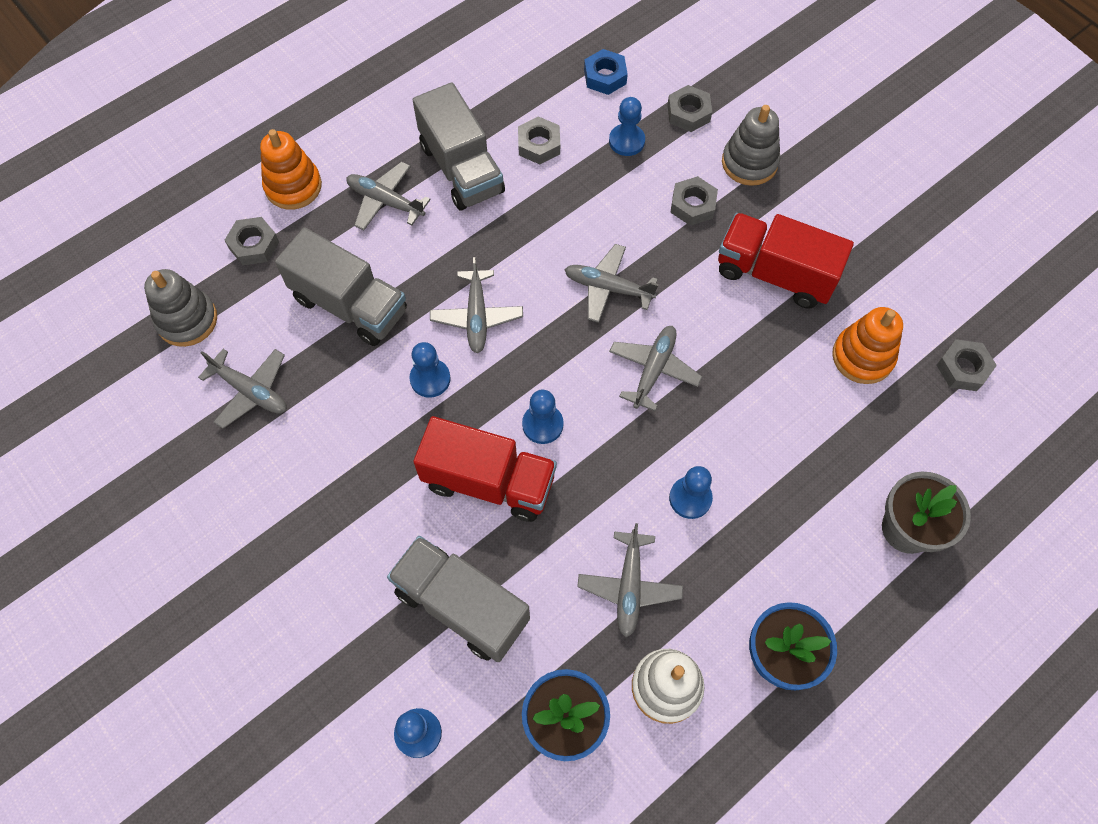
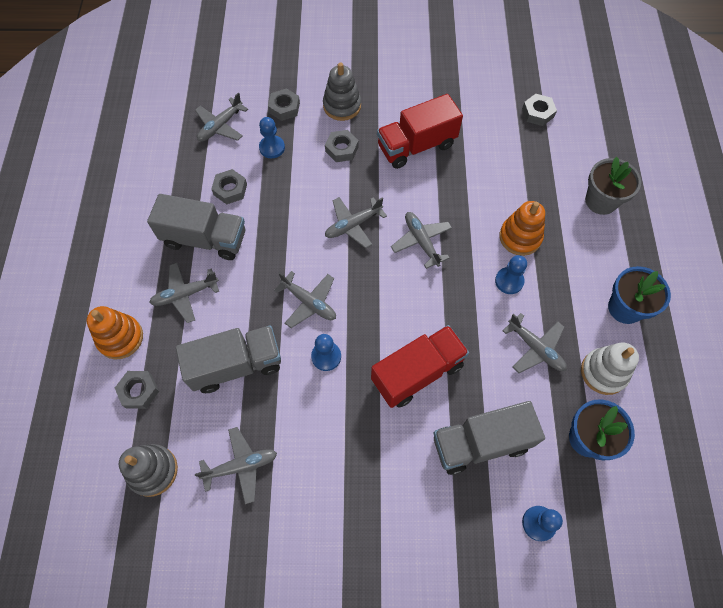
camera: 50 degrees left, 0 degrees up
(542, 424) = (406, 319): blue pawn -> none
(605, 76) = (220, 126): blue nut -> grey plane
(862, 357) = (496, 146): orange stacking toy -> orange stacking toy (520, 237)

